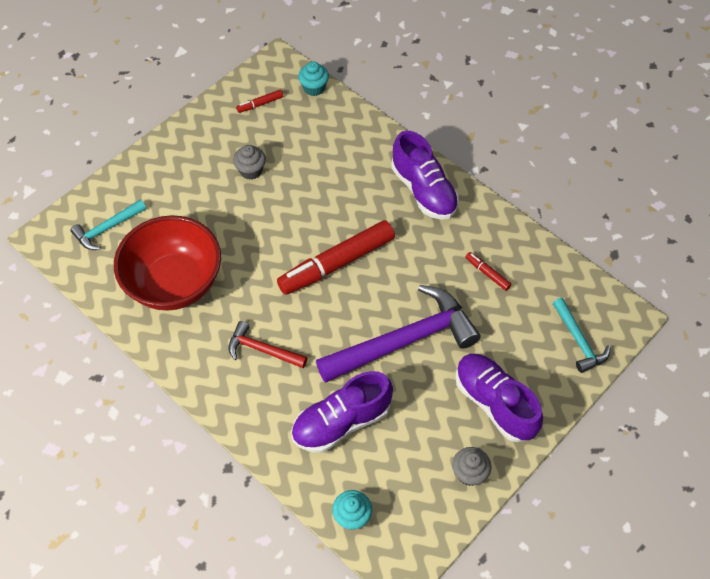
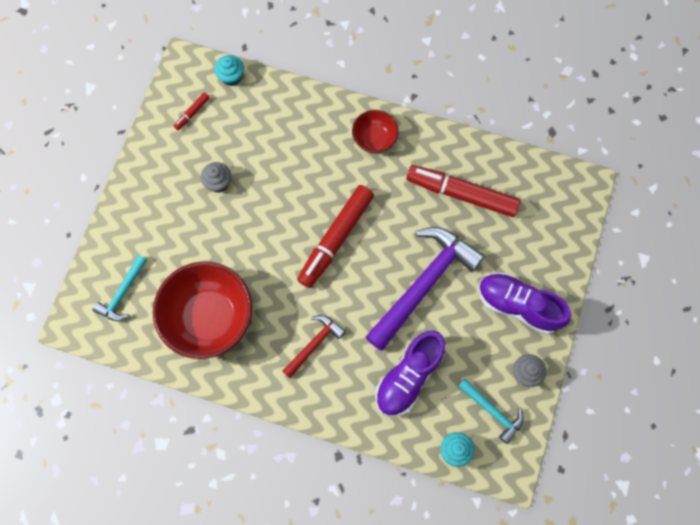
camera: 25 degrees left, 15 degrees up
(262, 350) = (314, 344): red hammer -> red hammer turned 135 degrees clockwise
(423, 190) = (374, 139): purple shoe -> red bowl
(487, 273) = (461, 194): red marker -> red marker, size x2.36
(579, 341) = (558, 222): turquoise hammer -> turquoise hammer (492, 411)

